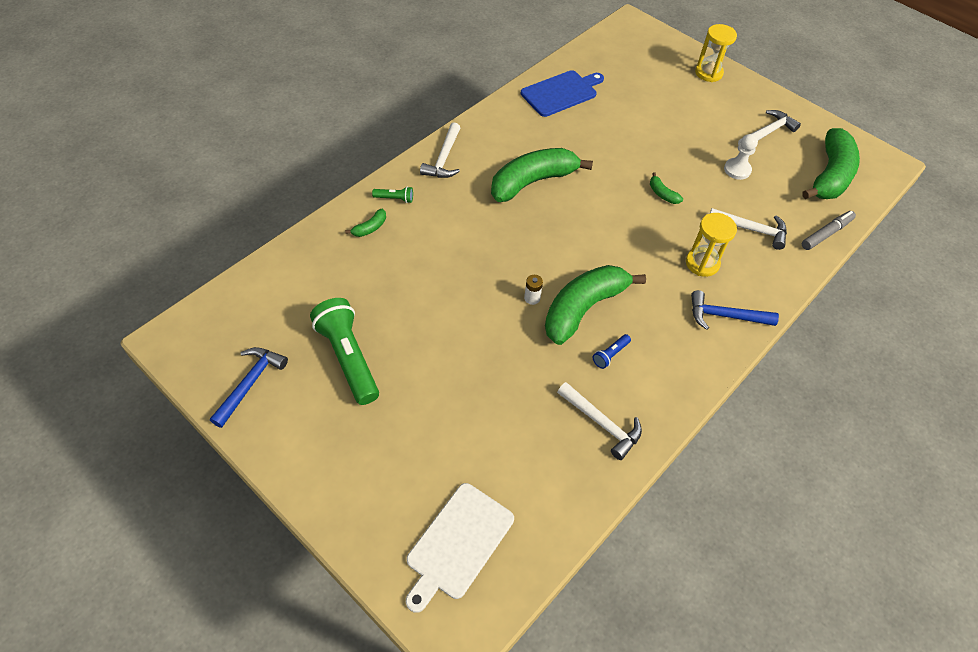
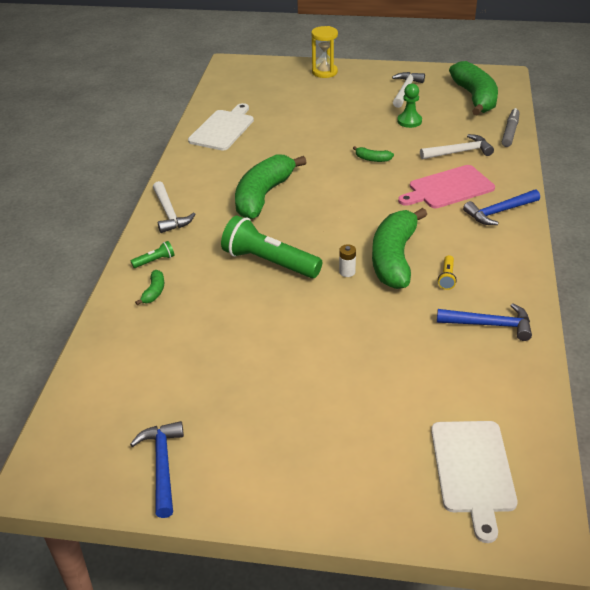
camera: 30 degrees left, 15 degrees down
(348, 358) = (236, 395): green flashlight -> green flashlight (269, 262)
(561, 93) = (223, 129): blue cutting board -> white cutting board
(602, 423) = (489, 325): white hammer -> blue hammer
(610, 355) = (447, 277): blue flashlight -> yellow flashlight
(702, 263) = (448, 188): yellow hourglass -> pink cutting board
(737, 170) = (409, 121): white pawn -> green pawn

